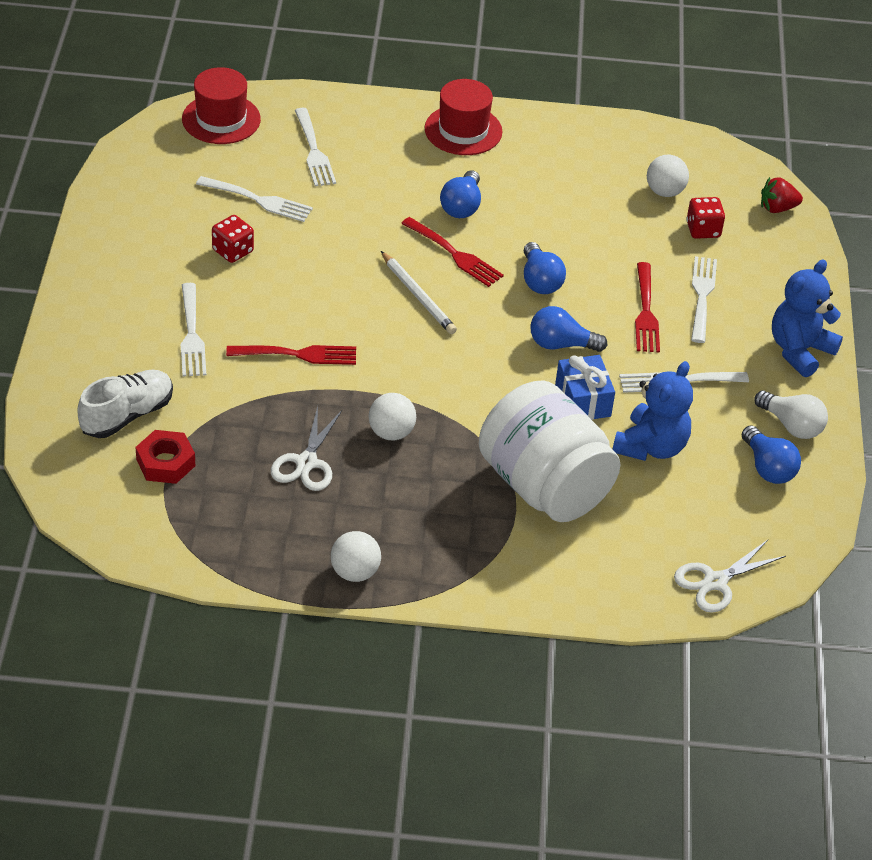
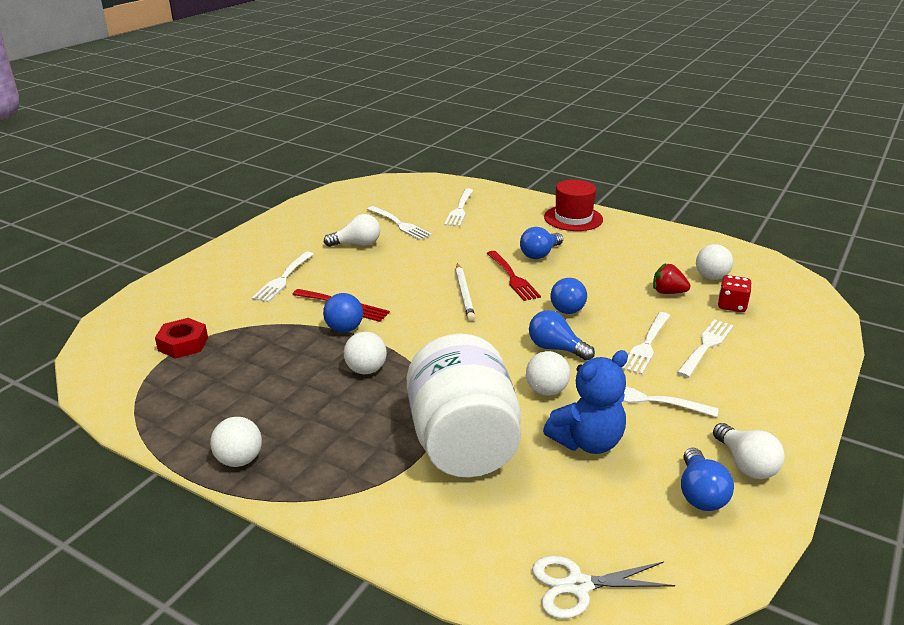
camera: 30 degrees right, 15 degrees down
(127, 415) = (191, 311): white shoe -> none
(221, 119) = (414, 186): red hat -> none
(233, 251) = (357, 244): red dice -> white light bulb
(306, 462) = (282, 371): white scissors -> none
(325, 387) = (344, 329): none -> blue ball
(582, 401) = (546, 391): blue gift -> white ball
(645, 312) = (646, 345): red fork -> white fork
(777, 208) = (809, 306): red strawberry -> red strawberry (668, 292)
(799, 350) = (784, 406): blue teddy bear -> none

